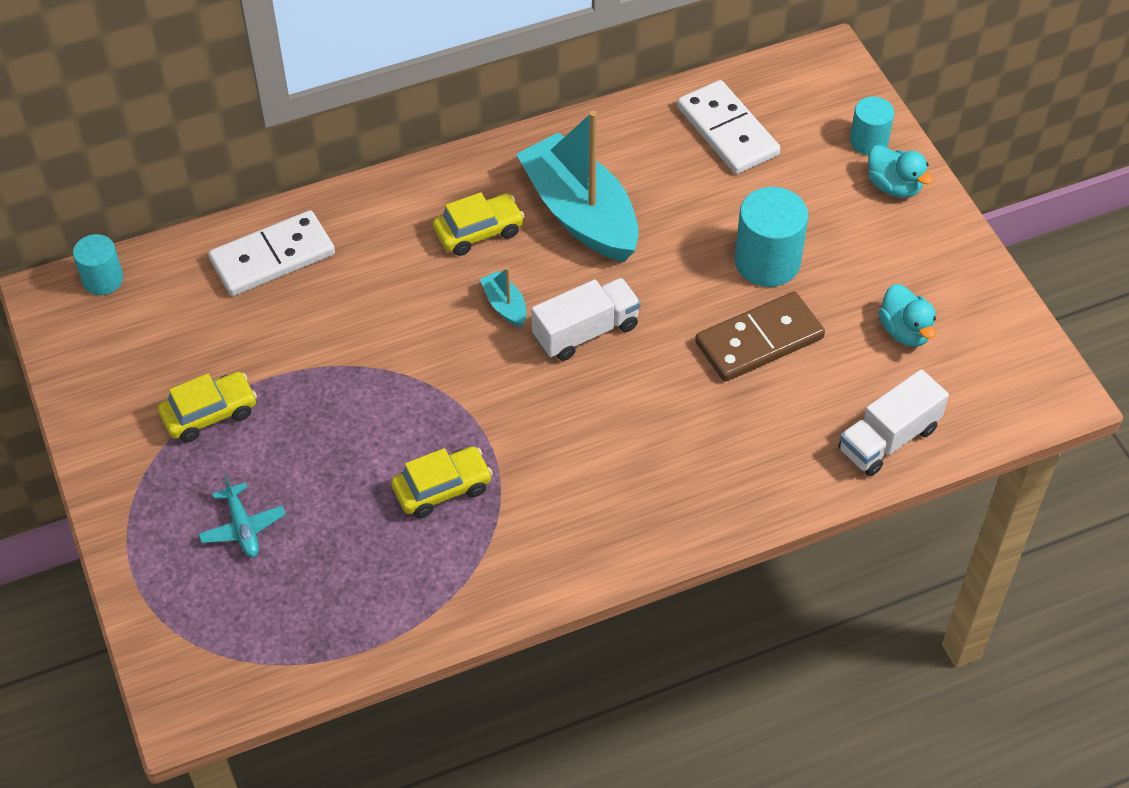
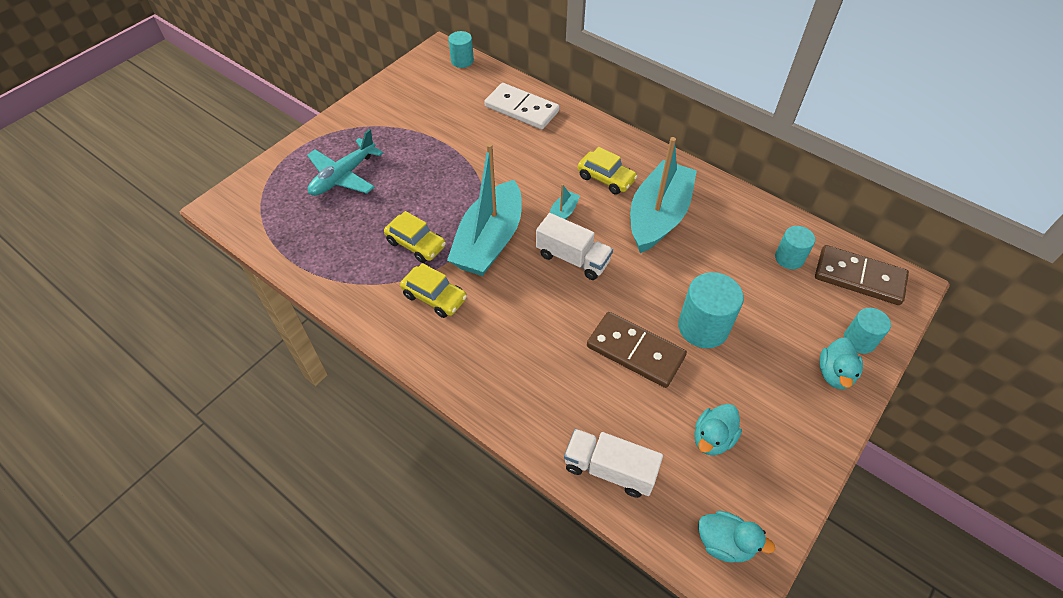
camera: 60 degrees right, 0 degrees up
(209, 414) = (406, 132): yellow car -> yellow car (434, 297)
(242, 527) = (343, 176): turquoise plane -> turquoise plane, size x1.66
(495, 405) = (489, 241): none -> turquoise boat
(727, 131) = (789, 258): white domino -> turquoise cylinder
(793, 90) = (859, 277): none -> brown domino
(1018, 385) = (724, 543): none -> turquoise duck

